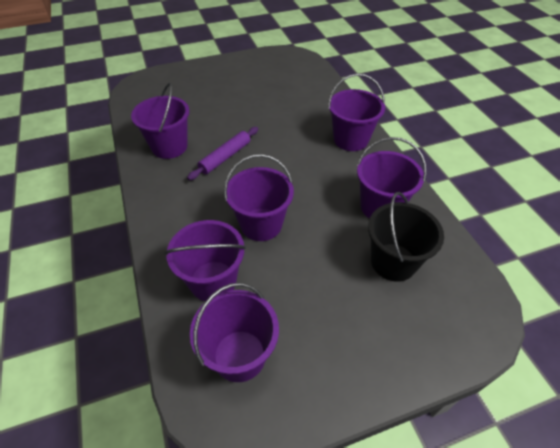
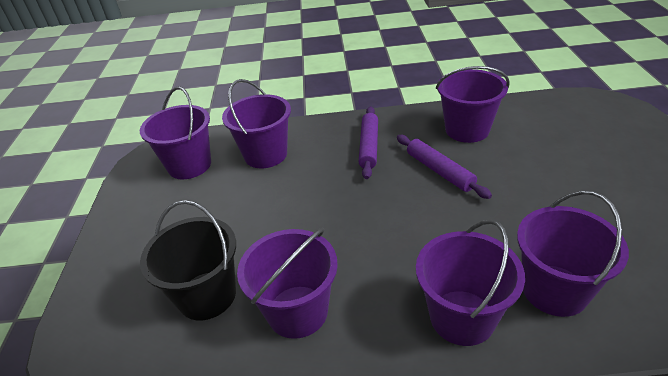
camera: 110 degrees right, 10 degrees down
(195, 202) = (369, 146): none -> purple rolling pin
(261, 224) = (317, 190): purple bucket -> purple bucket (554, 290)

